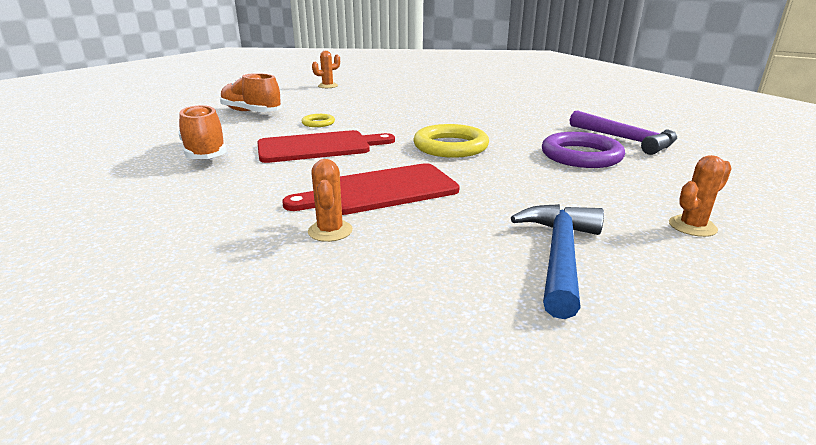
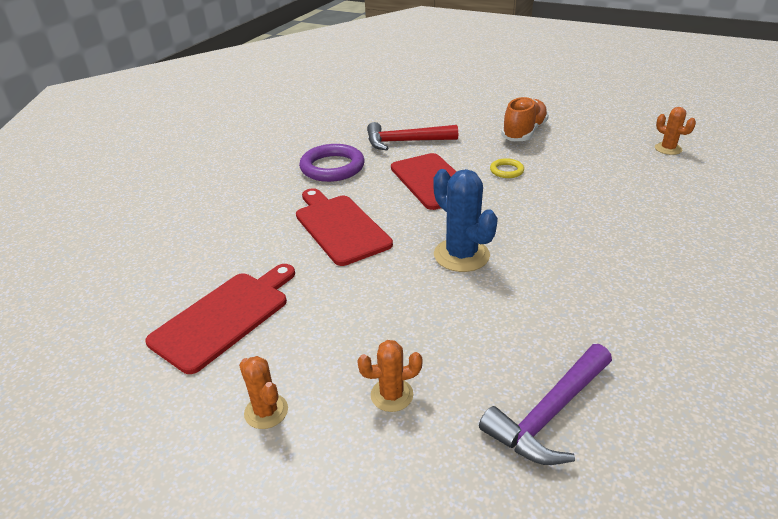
camera: 85 degrees right, 10 degrees up
(205, 153) = (405, 142): orange shoe -> red hammer
(330, 231) = (272, 216): orange cactus -> orange cactus (392, 395)
(450, 146) = (461, 255): yellow ring -> blue cactus
(560, 256) = (225, 317): blue hammer -> red cutting board
(581, 156) = (459, 355): purple ring -> purple ring (332, 167)

